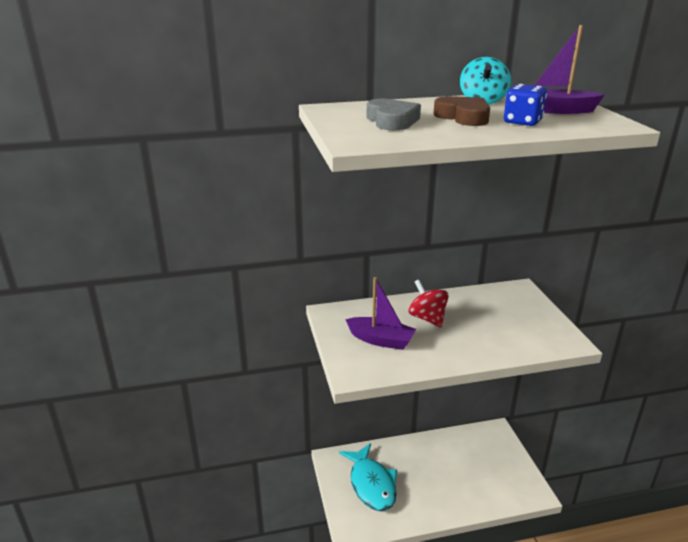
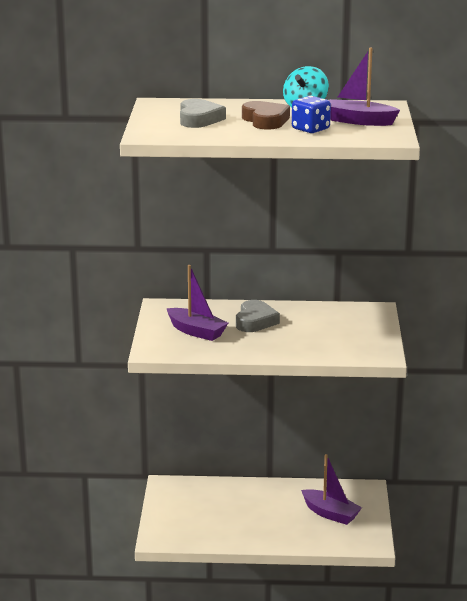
camera: 15 degrees right, 5 degrees down
(371, 484) = (197, 510): turquoise fish -> none
(427, 318) = (255, 321): red spinning top -> grey heart
(483, 465) = (330, 513): none -> purple boat

